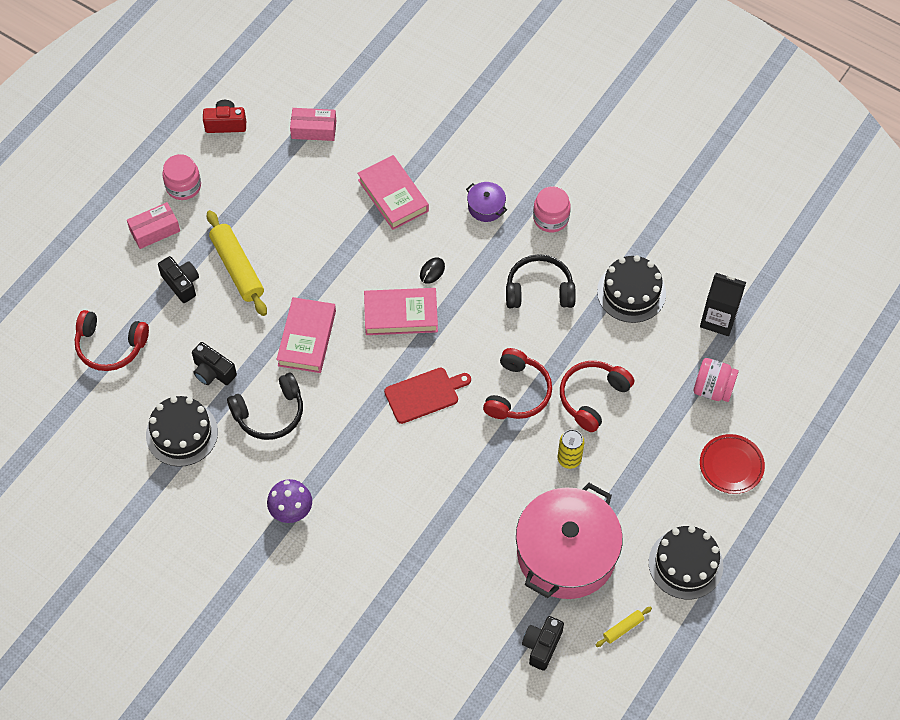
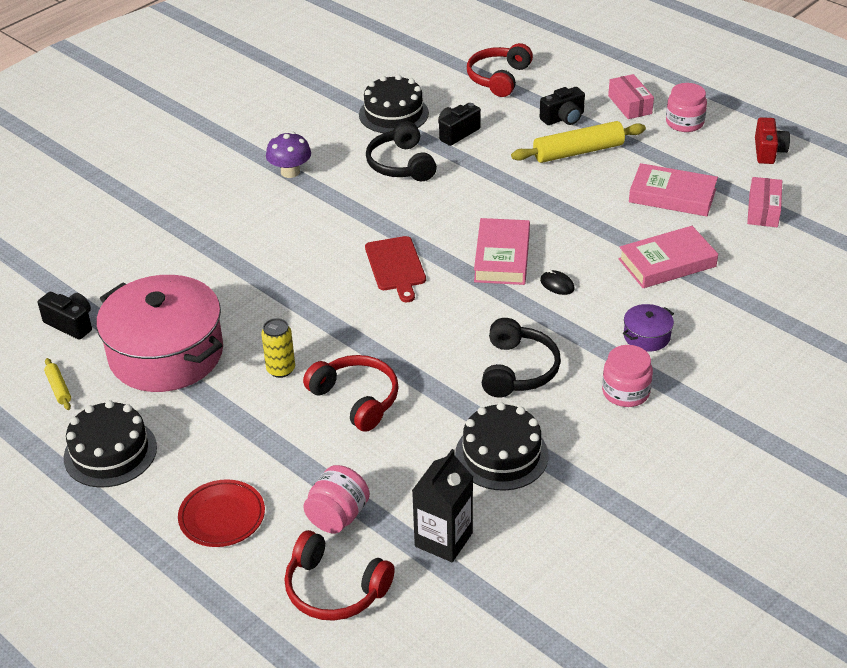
camera: 100 degrees right, 20 degrees down
(307, 338) = (484, 191): pink book -> pink book (672, 195)
(517, 393) = (379, 337): red headphones -> red headphones (334, 589)

